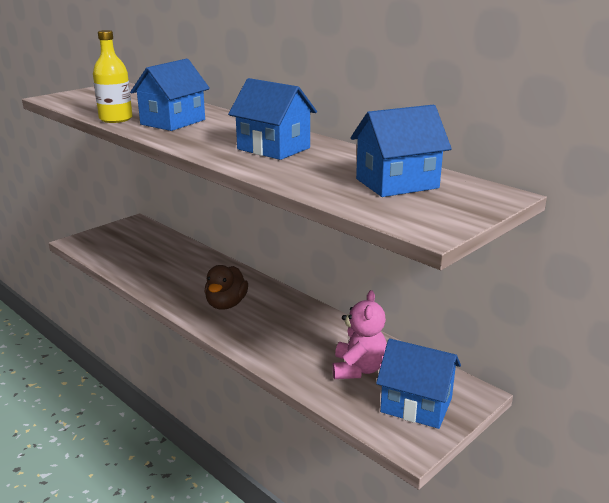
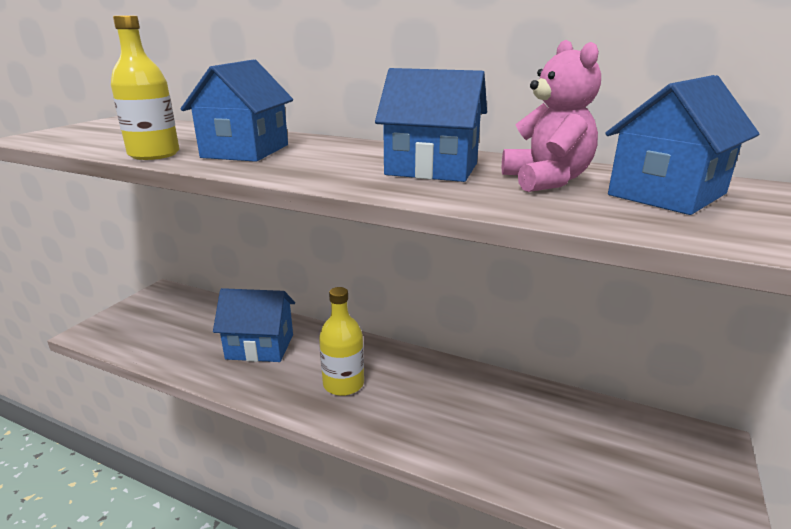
camera: 20 degrees left, 0 degrees up
(226, 304) = (343, 384): brown duck -> yellow bottle
(358, 369) = (567, 442): pink teddy bear -> pink teddy bear (546, 181)
(416, 405) = (675, 480): blue house -> blue house (260, 346)

